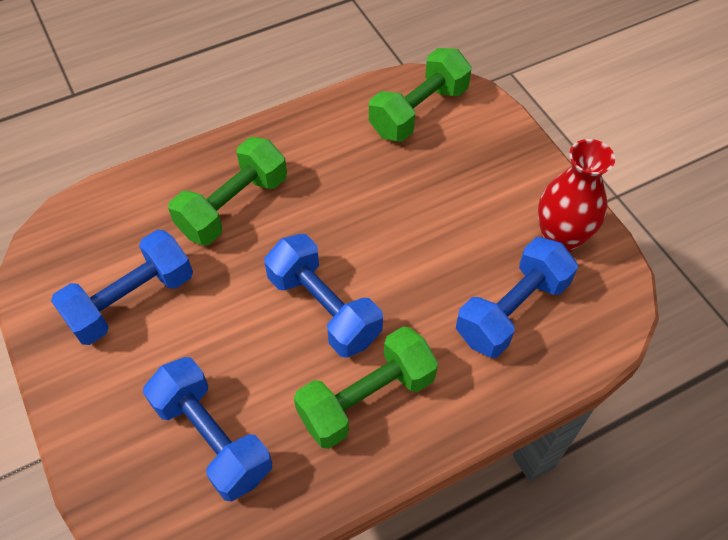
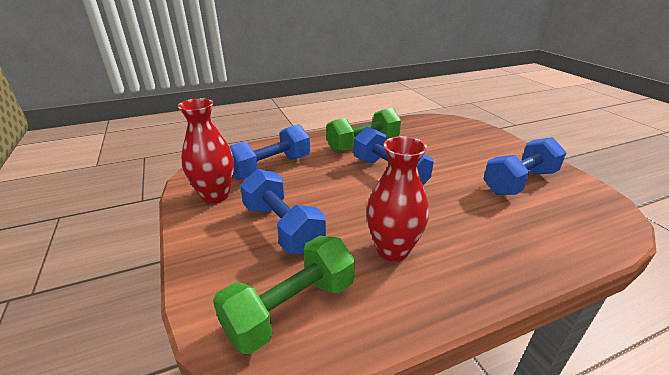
camera: 175 degrees left, 25 degrees down
(212, 438) = (439, 138): blue dumbbell -> blue dumbbell (283, 227)
(233, 206) = (475, 229): green dumbbell -> none
(330, 172) = (392, 250): none -> red vase

